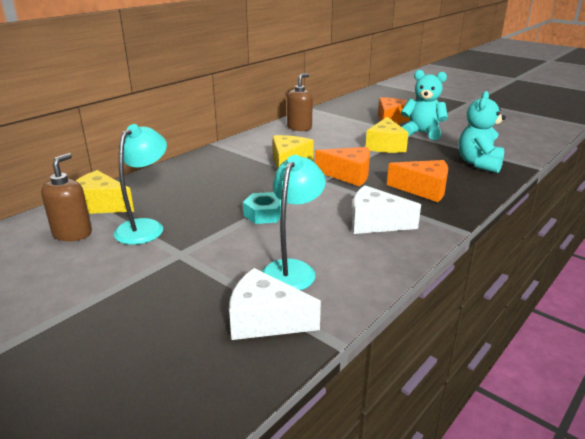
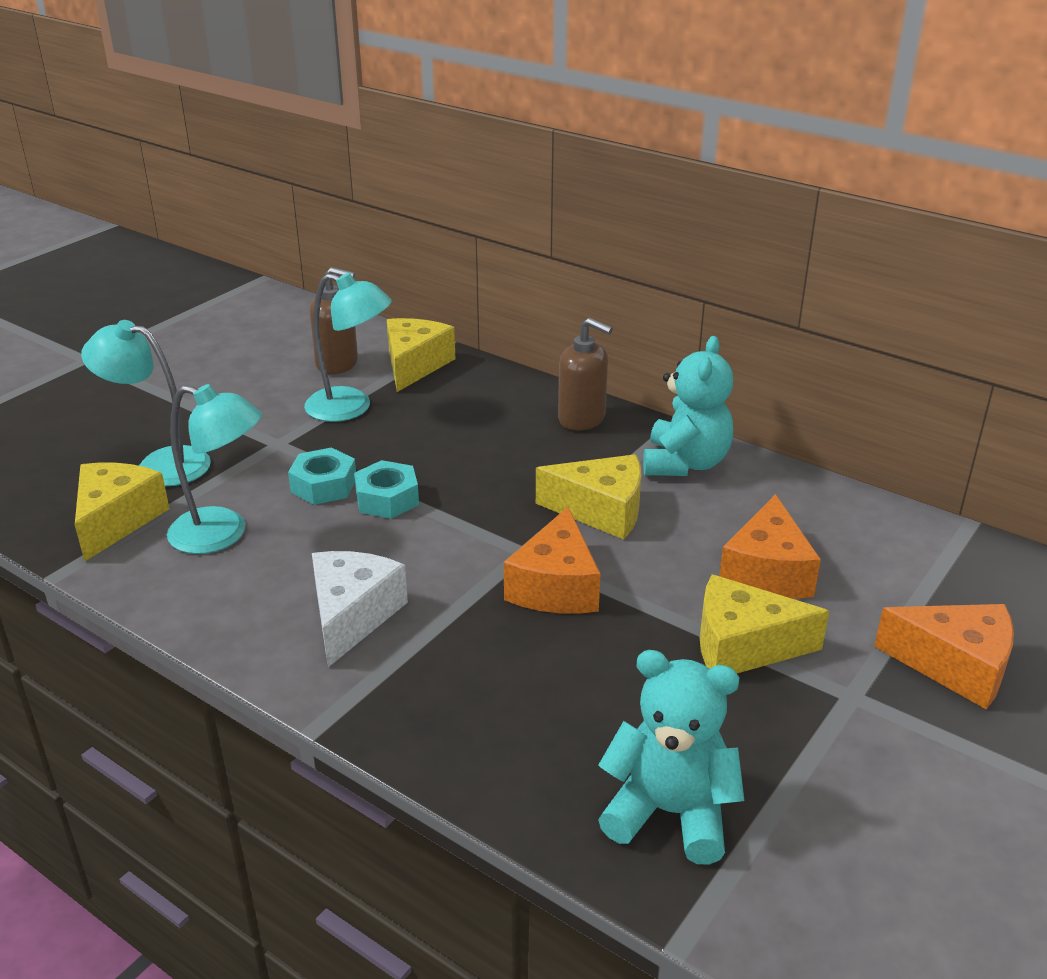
camera: 85 degrees right, 5 degrees up
(187, 306) = (160, 464): none -> turquoise lamp
(243, 234) = (323, 485): none -> turquoise nut
(265, 320) = (117, 520): white cheese -> yellow cheese
(299, 128) = (813, 514): brown soap dispenser -> brown soap dispenser (582, 419)
(422, 133) = (869, 722): turquoise teddy bear -> turquoise teddy bear (685, 463)
(423, 189) = (497, 690): orange cheese -> orange cheese (767, 572)

